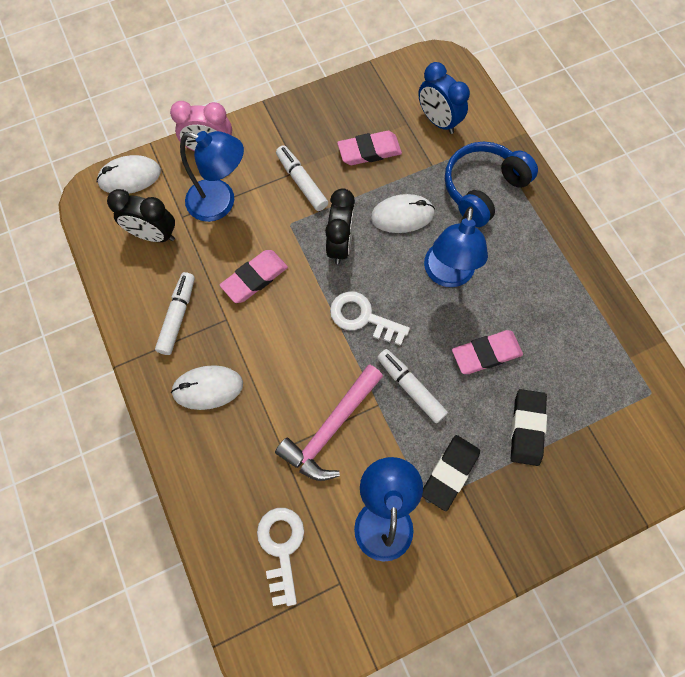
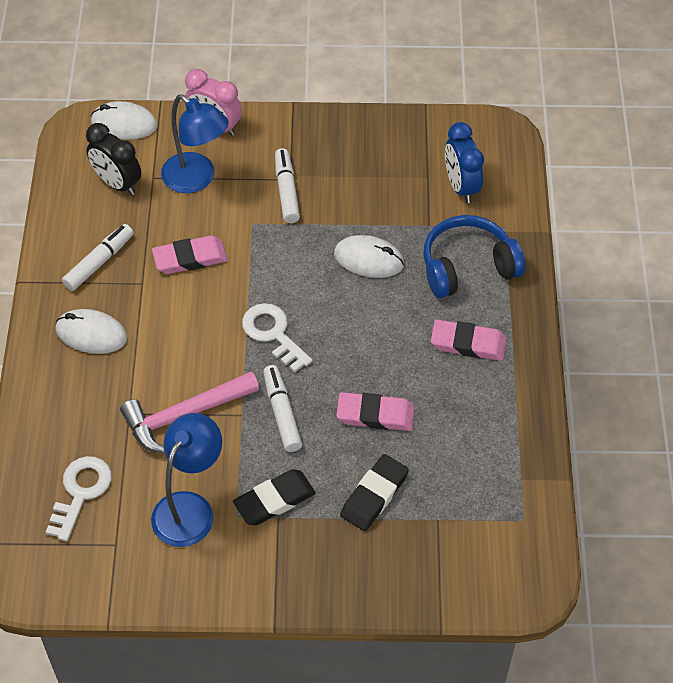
camera: 25 degrees right, 15 degrees down
(340, 245) = (291, 261): black clock -> none
(369, 151) = (372, 188): pink eraser -> pink eraser (468, 343)
(447, 275) = (380, 330): blue lamp -> none

